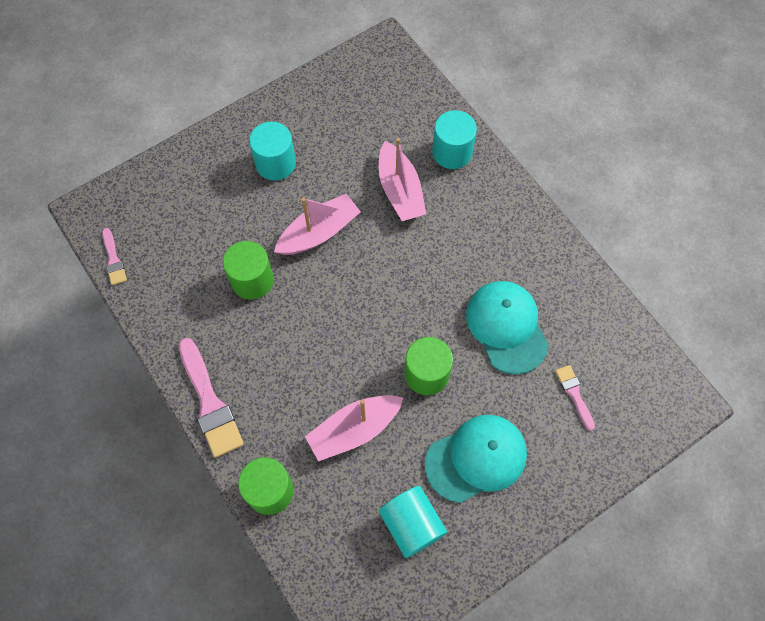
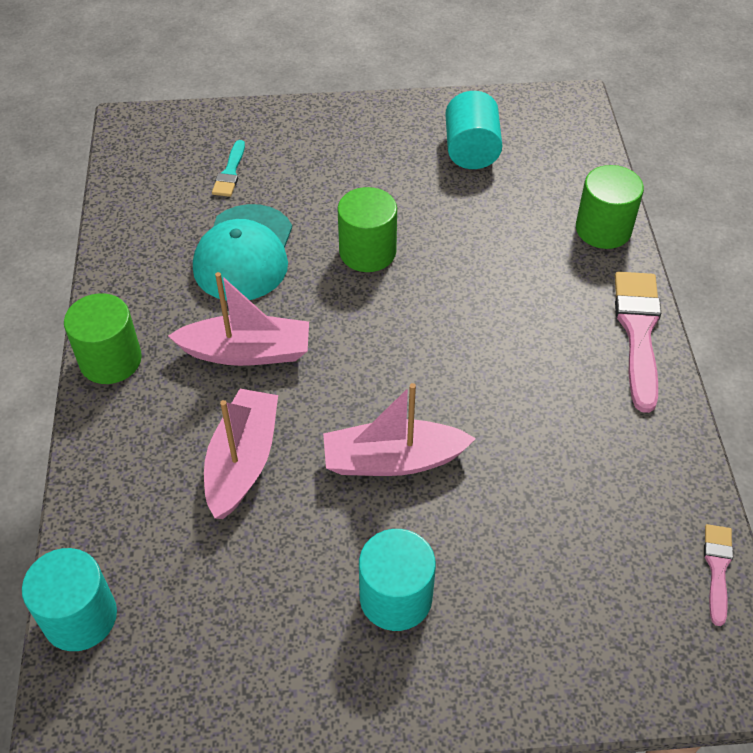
camera: 150 degrees left, 15 degrees down
(252, 280) = (520, 442): green cylinder -> green cylinder (110, 360)
(354, 430) = (481, 239): pink boat -> pink boat (247, 352)
(452, 152) = (128, 478): turquoise cylinder -> turquoise cylinder (80, 617)
(476, 458) = (371, 168): turquoise cap -> none
(574, 394) = (230, 172): pink brush -> turquoise brush

